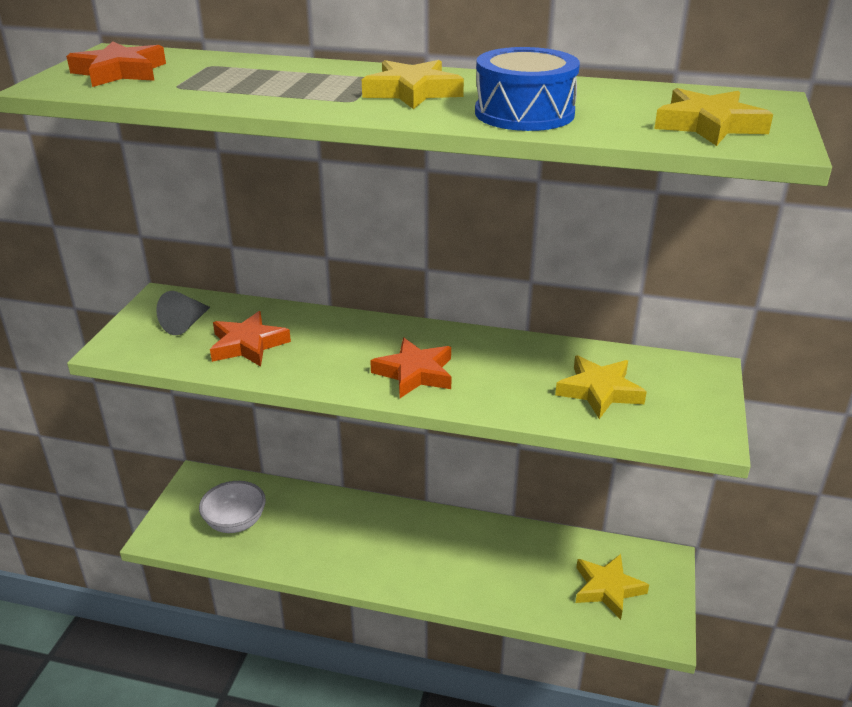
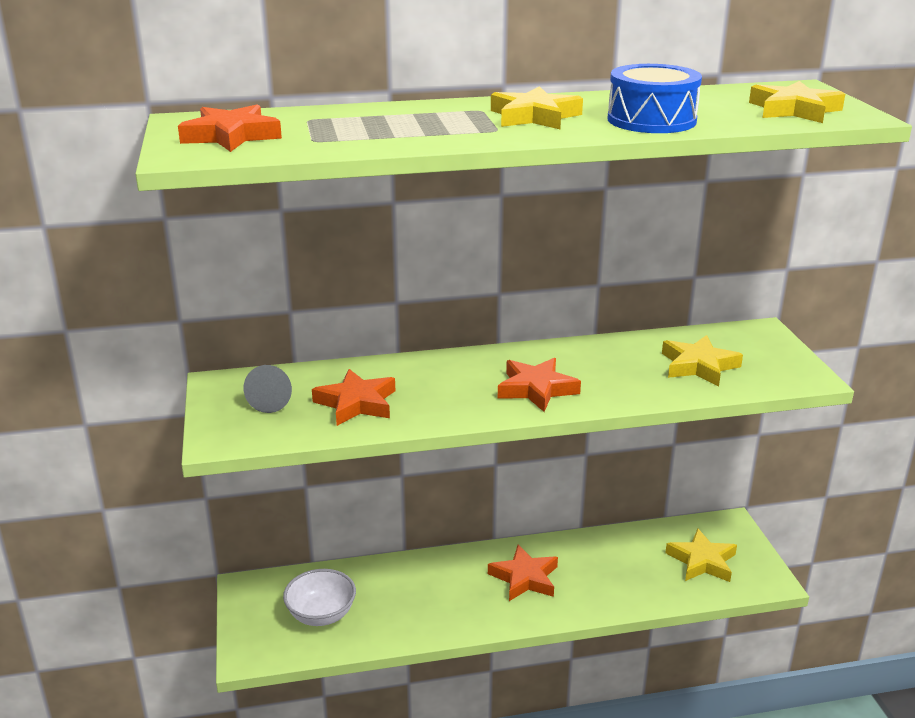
camera: 25 degrees left, 5 degrees down
(426, 547) = (524, 578): none -> orange star

